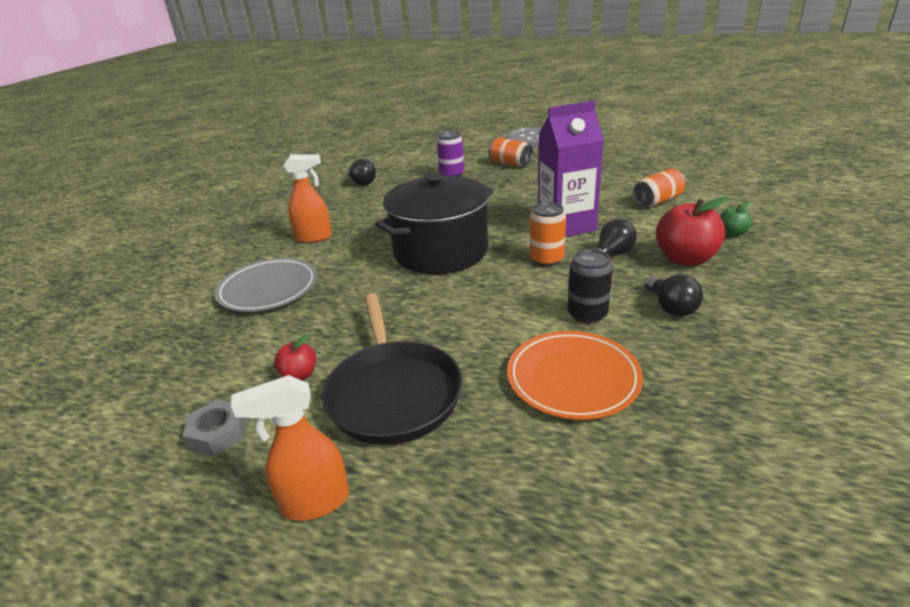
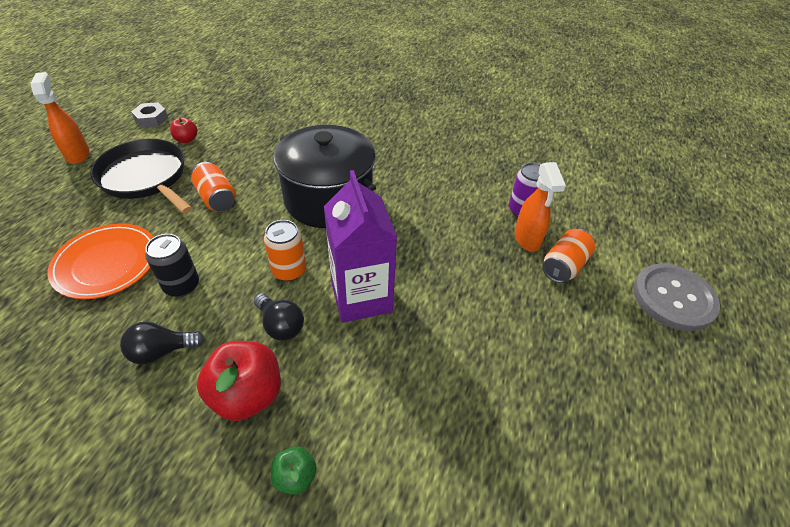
camera: 85 degrees right, 15 degrees up
(268, 289) = (299, 116): grey plate -> none
(314, 238) = (377, 128): orange spray bottle -> orange spray bottle (527, 239)
(362, 182) = (500, 146): black light bulb -> none
(393, 393) = (145, 177): black pan -> black pan turned 60 degrees clockwise
(658, 201) = (417, 413): orange can -> orange can (216, 198)

